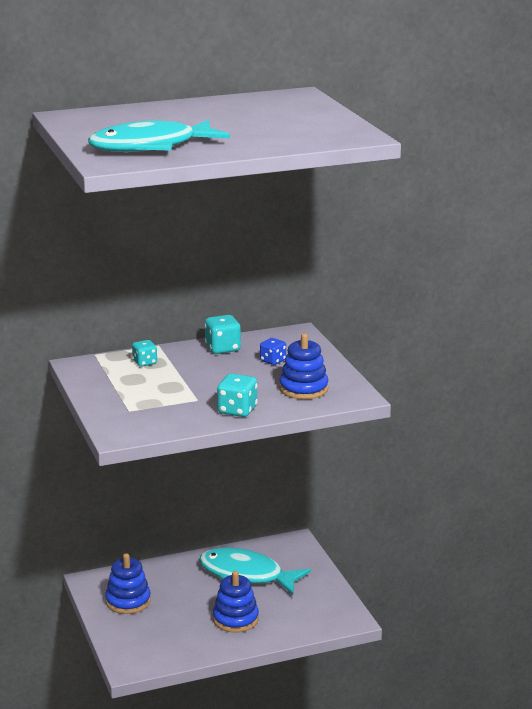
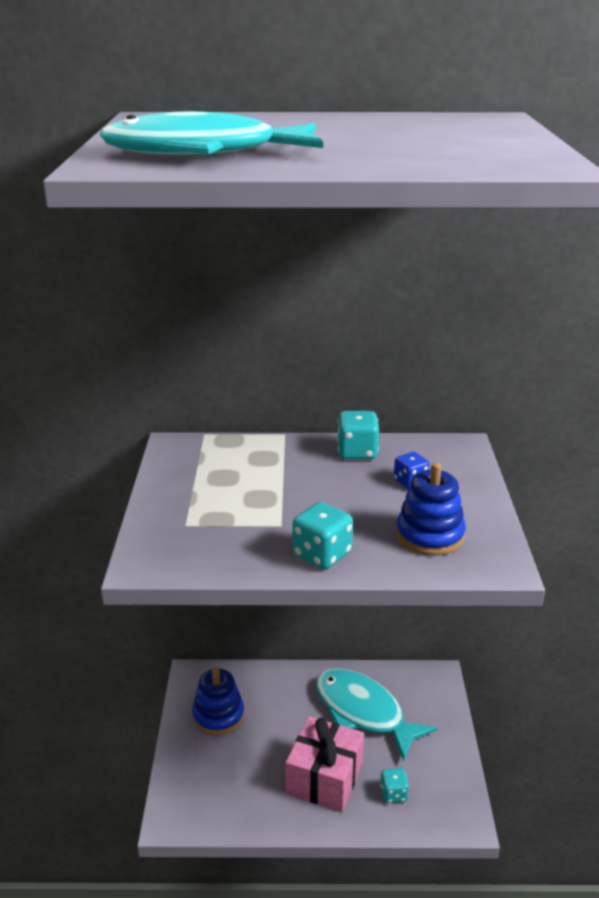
camera: 20 degrees right, 5 degrees up
(145, 362) = (252, 456): turquoise dice -> turquoise dice (393, 794)
(235, 619) = (324, 778): blue stacking toy -> pink gift

